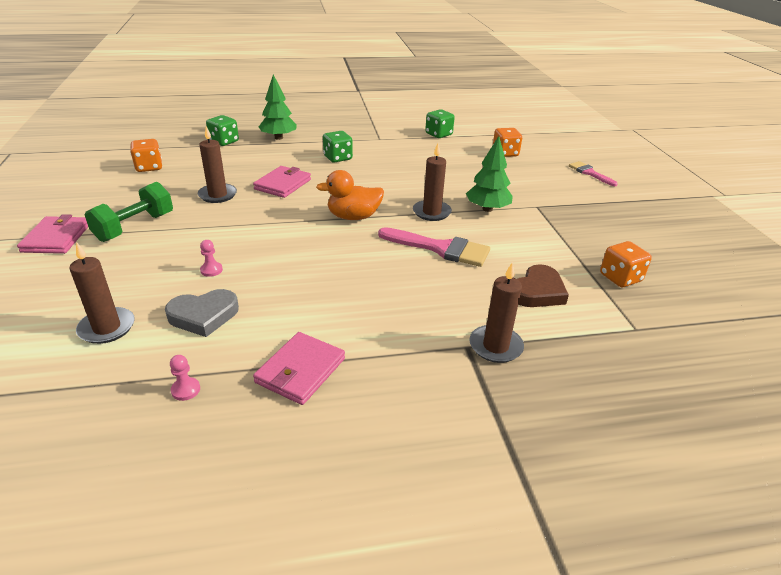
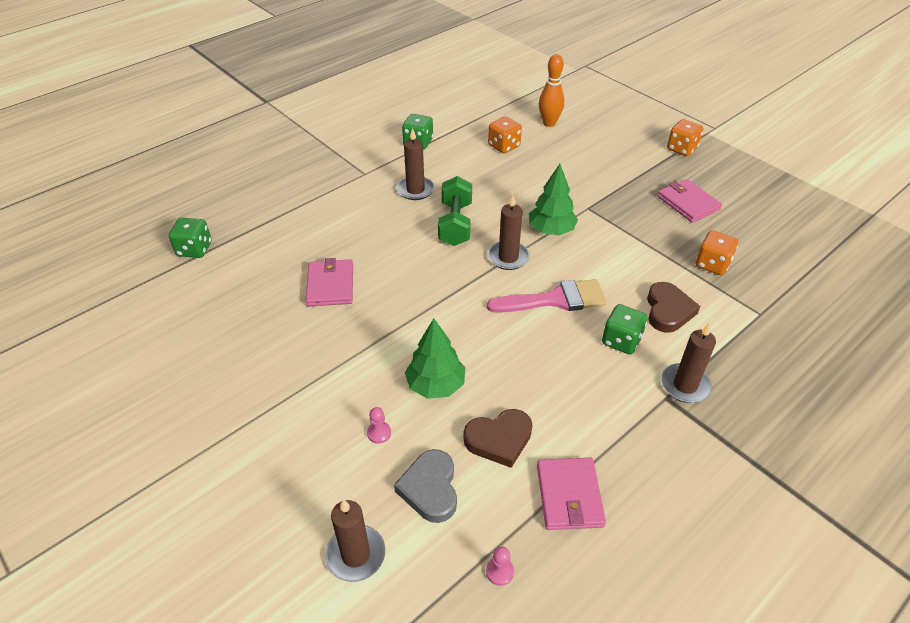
camera: 30 degrees left, 10 degrees up
(56, 238) = (162, 481): pink wallet -> pink wallet (688, 203)
(135, 227) = (235, 421): green dumbbell -> green dumbbell (455, 224)
(149, 167) = (148, 329): orange dice -> orange dice (682, 149)
(203, 316) = (430, 488): grey heart -> grey heart turned 135 degrees clockwise
(217, 195) = (276, 333): brown candle -> brown candle (415, 190)
(279, 138) = (252, 216): green tree -> green tree (436, 385)
(290, 311) = (499, 439): none -> brown heart
(338, 158) = (349, 221): green dice -> green dice (621, 341)
(353, 217) = (444, 297): orange duck -> none
(560, 151) = (549, 123): none -> orange bowling pin
(590, 173) = (596, 144): pink brush -> none

